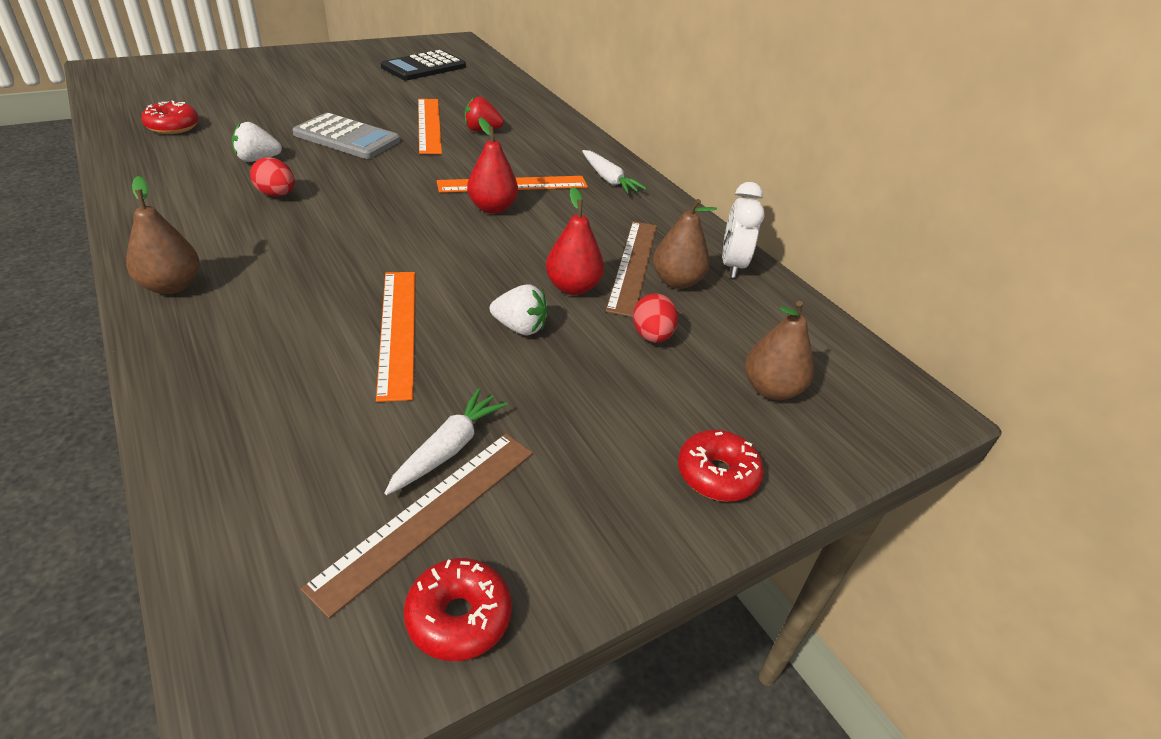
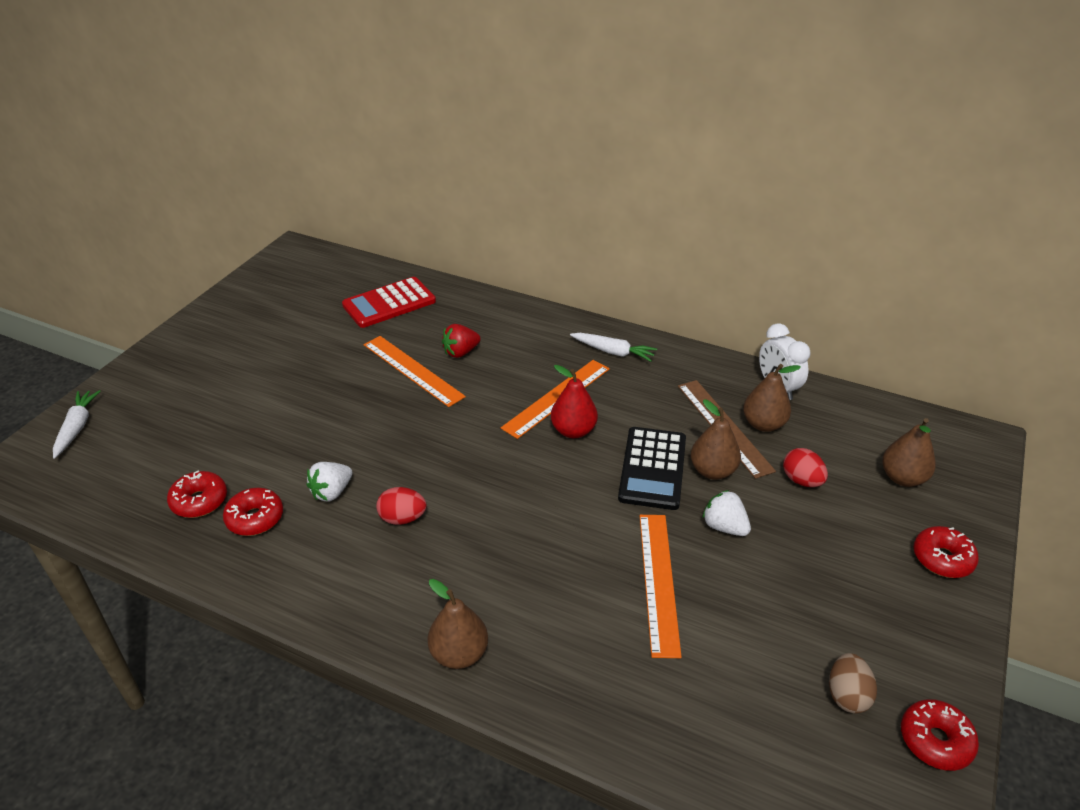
camera: 30 degrees left, 0 degrees up
(187, 149) = (255, 518): none -> red donut
(347, 138) = (368, 423): grey calculator -> none
(397, 330) = (658, 581): orange ruler -> orange ruler turned 45 degrees clockwise
(424, 67) = (312, 301): black calculator -> black calculator (652, 468)
(429, 515) = (847, 695): brown ruler -> brown egg
(447, 449) = (800, 646): white carrot -> white carrot (77, 428)
(475, 87) = (389, 303): none -> red calculator
(520, 327) = (724, 527): white strawberry -> white strawberry turned 120 degrees counterclockwise
(572, 287) = (712, 471): red pear -> brown pear

